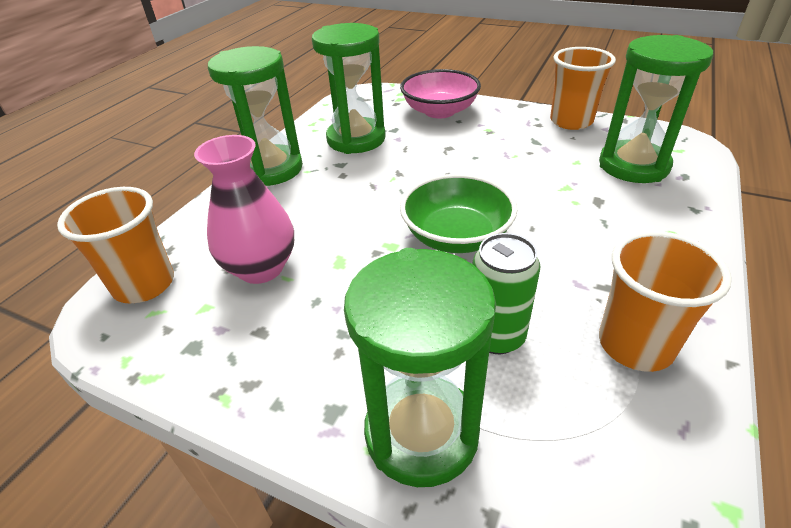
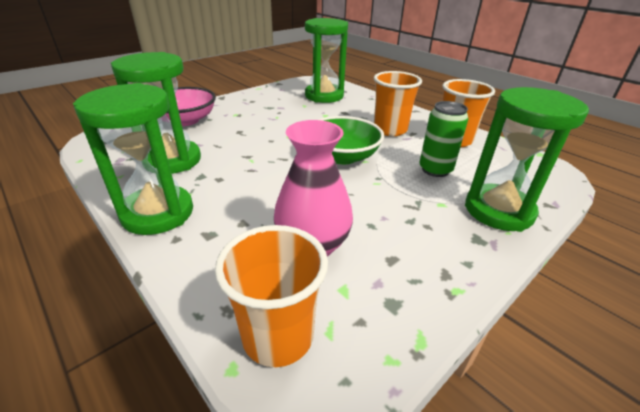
camera: 70 degrees left, 5 degrees down
(571, 121) = (262, 93): orange cup -> orange cup (390, 130)

